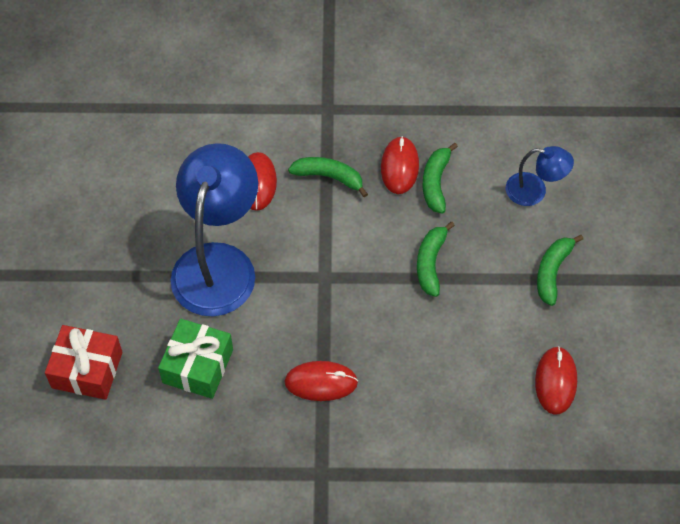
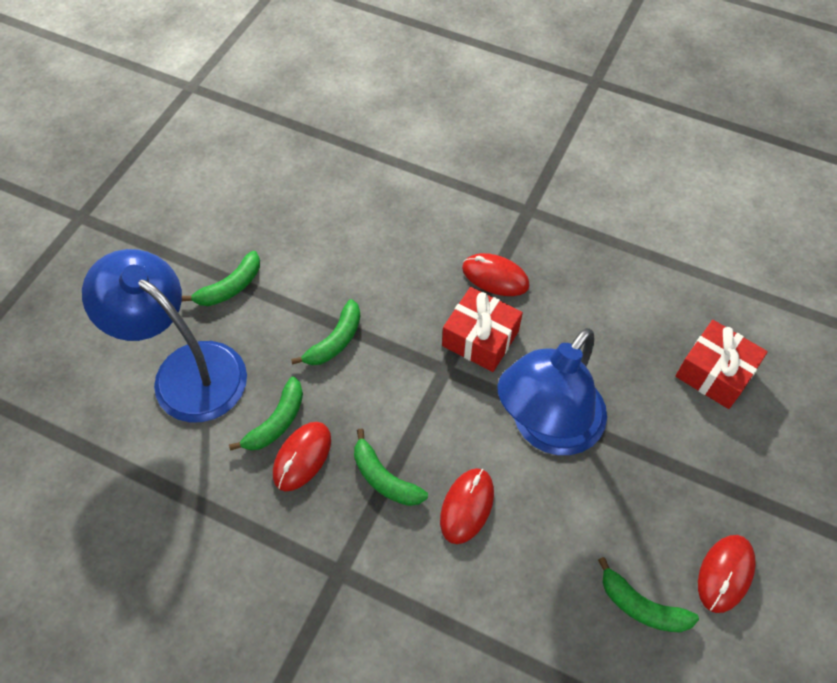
camera: 155 degrees left, 0 degrees up
(105, 169) = (641, 606): none -> green banana
(198, 366) = (604, 334): green gift -> none
(307, 316) = (480, 338): none -> red gift
(534, 191) = (186, 370): blue lamp -> blue lamp, size x2.01
(555, 381) = (296, 202): red mouse -> red mouse (725, 574)

